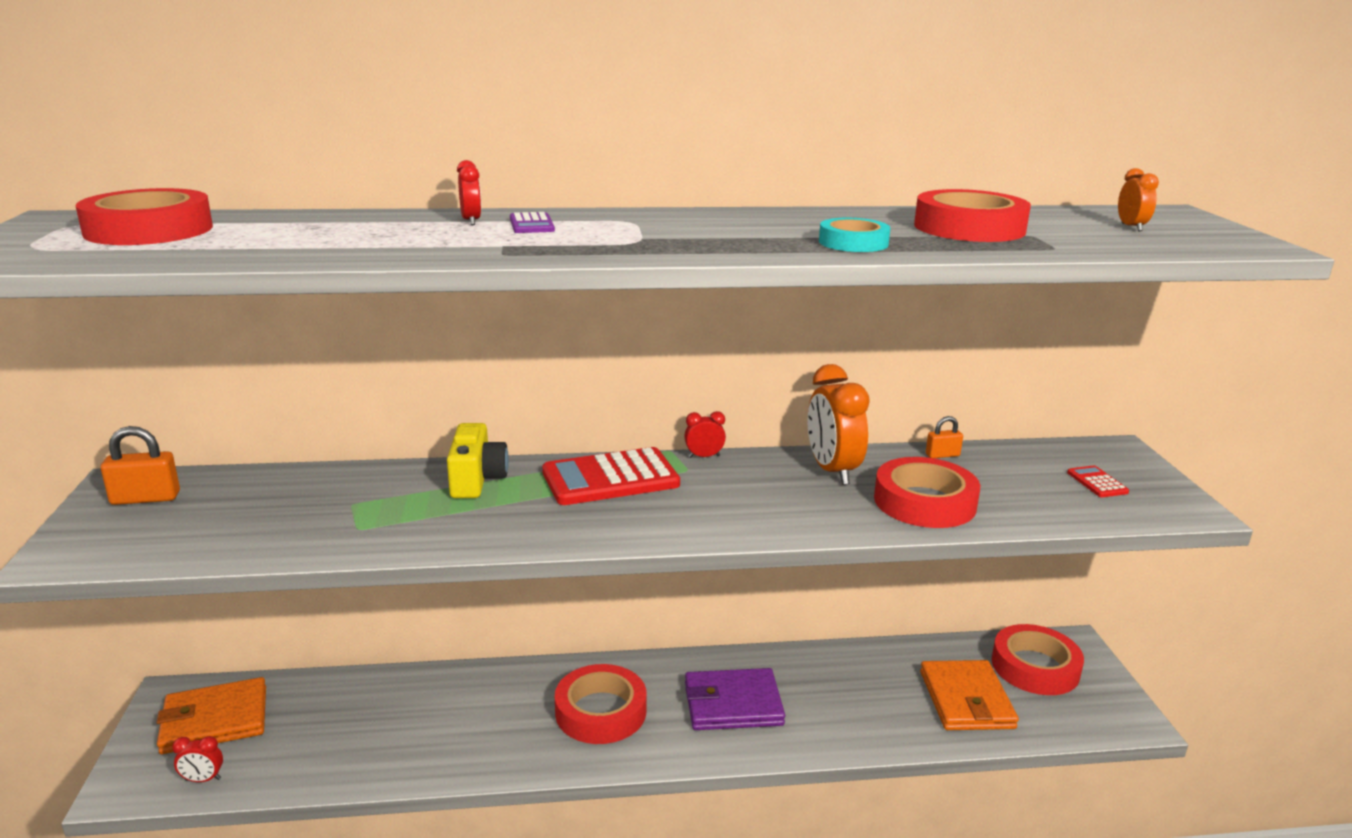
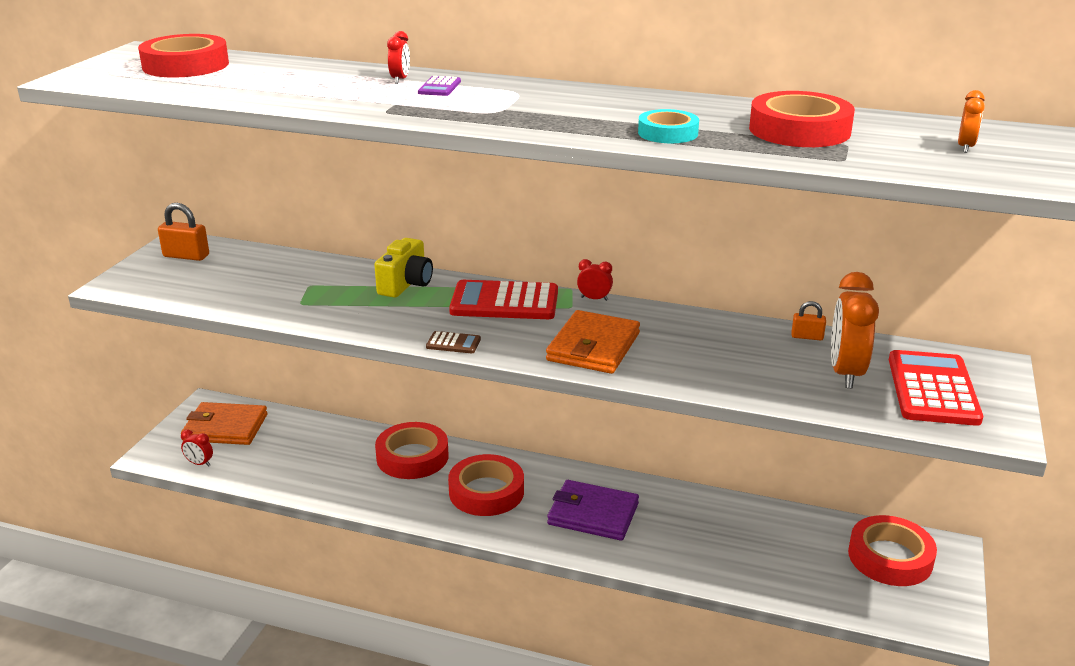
camera: 25 degrees right, 5 degrees up
(593, 537) = (453, 343): none -> brown calculator
(832, 471) = (691, 331): orange clock -> orange clock (845, 373)
(924, 502) = (746, 372): red tape -> red tape (412, 457)
(966, 700) = (799, 565): orange wallet -> orange wallet (593, 347)
(1097, 482) = (933, 389): red calculator -> red calculator, size x2.23

